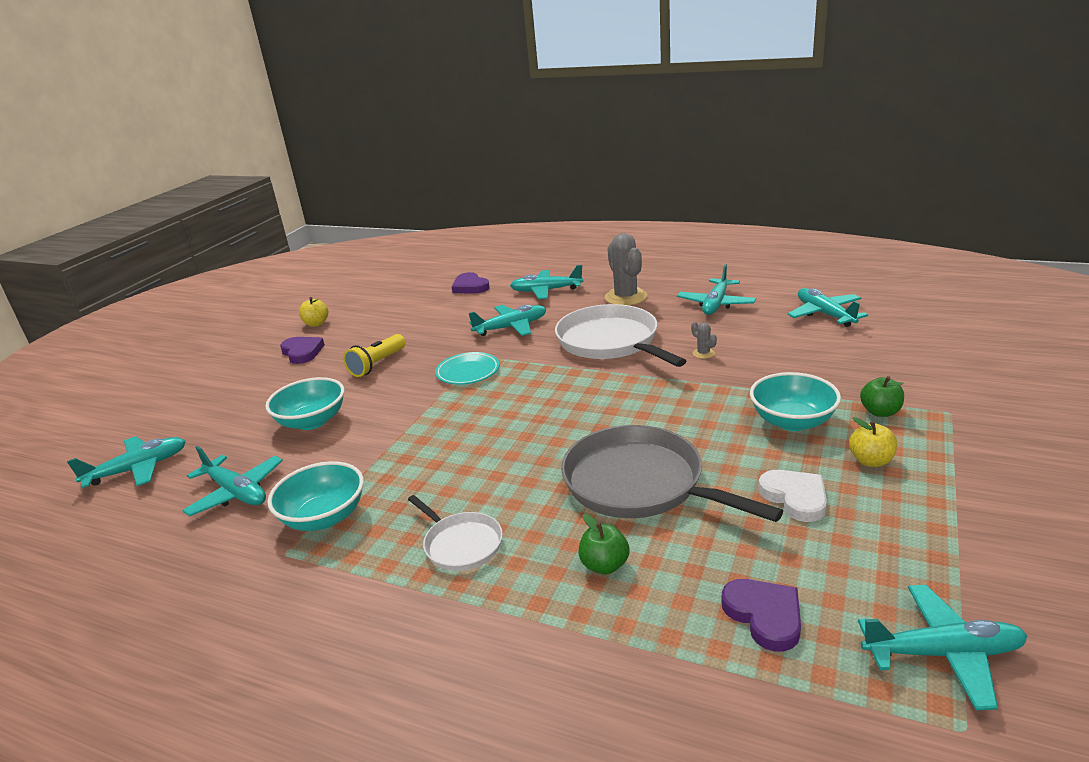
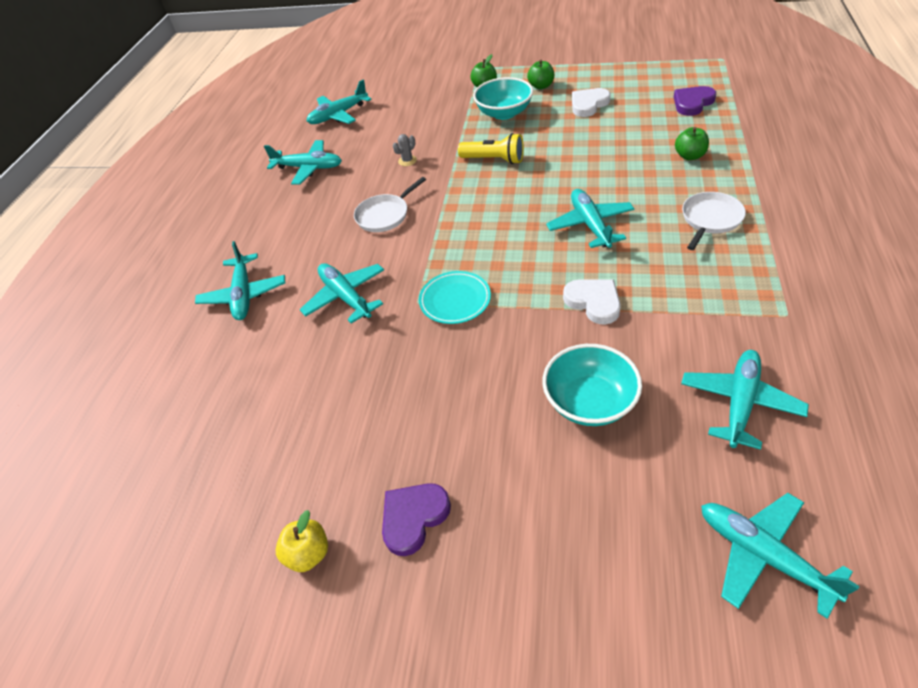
camera: 100 degrees left, 20 degrees up
(324, 517) = (730, 310): turquoise bowl -> none
(377, 364) = (445, 395): yellow flashlight -> yellow flashlight (494, 160)
(406, 439) = (594, 302): none -> white heart
(470, 287) = (206, 380): purple heart -> none
(610, 342) = (384, 215): white pan -> white pan, size x0.53
(626, 297) = (279, 226): grey cactus -> none
(639, 483) = (601, 159): grey pan -> none
(871, 461) = (541, 86): yellow apple -> green apple
(943, 653) = (684, 63): turquoise plane -> turquoise plane (590, 225)

